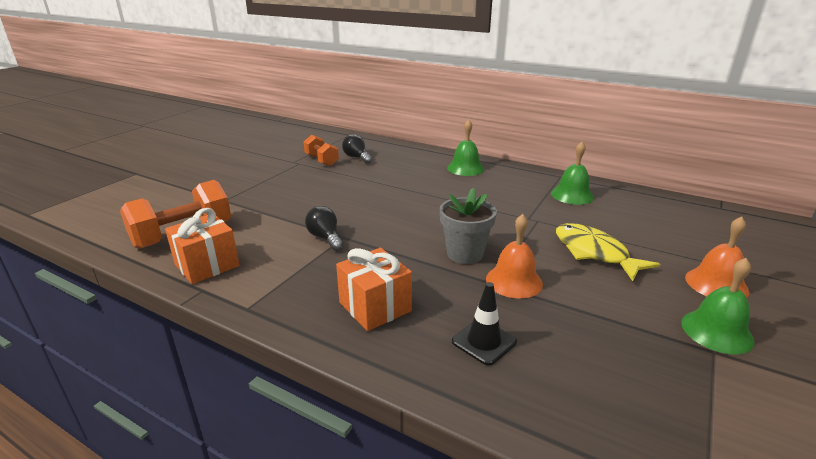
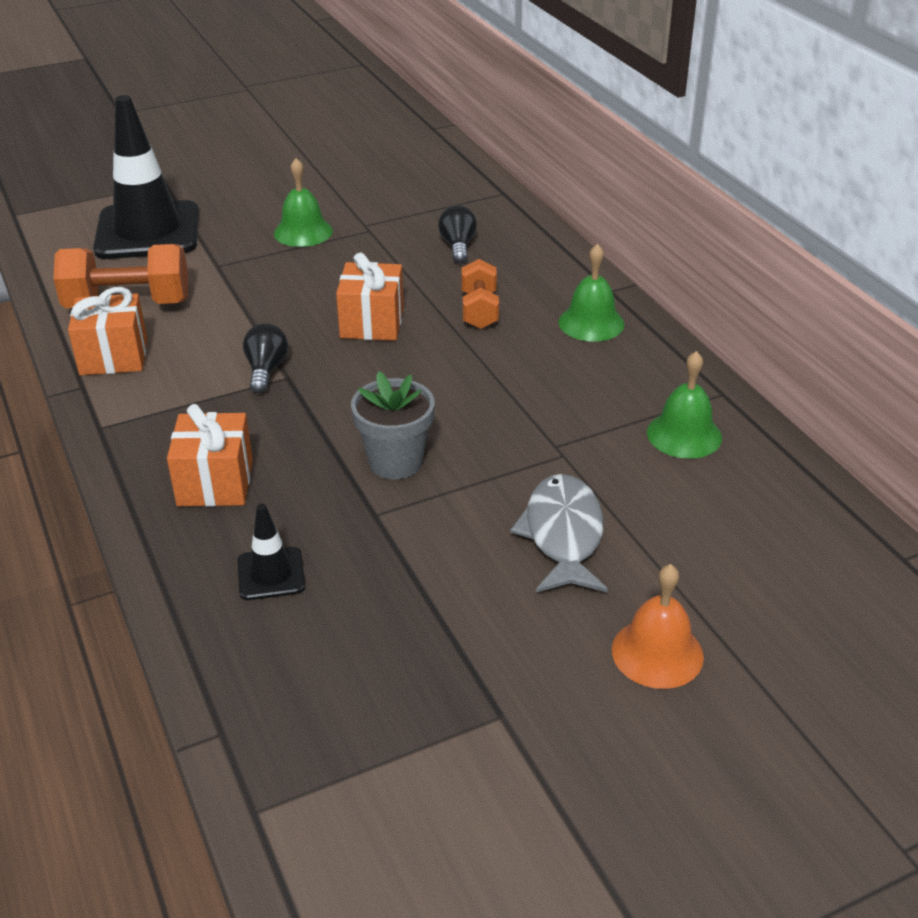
camera: 35 degrees right, 10 degrees up
(152, 197) = (148, 231): none -> black traffic cone
(321, 160) = (404, 235): orange dumbbell -> orange dumbbell (479, 310)
(358, 199) = (372, 323): none -> orange gift
(514, 281) = (402, 524): orange bell -> none
(594, 253) = (563, 535): yellow fish -> grey fish
(717, 331) = (545, 699): green bell -> green bell (303, 232)

